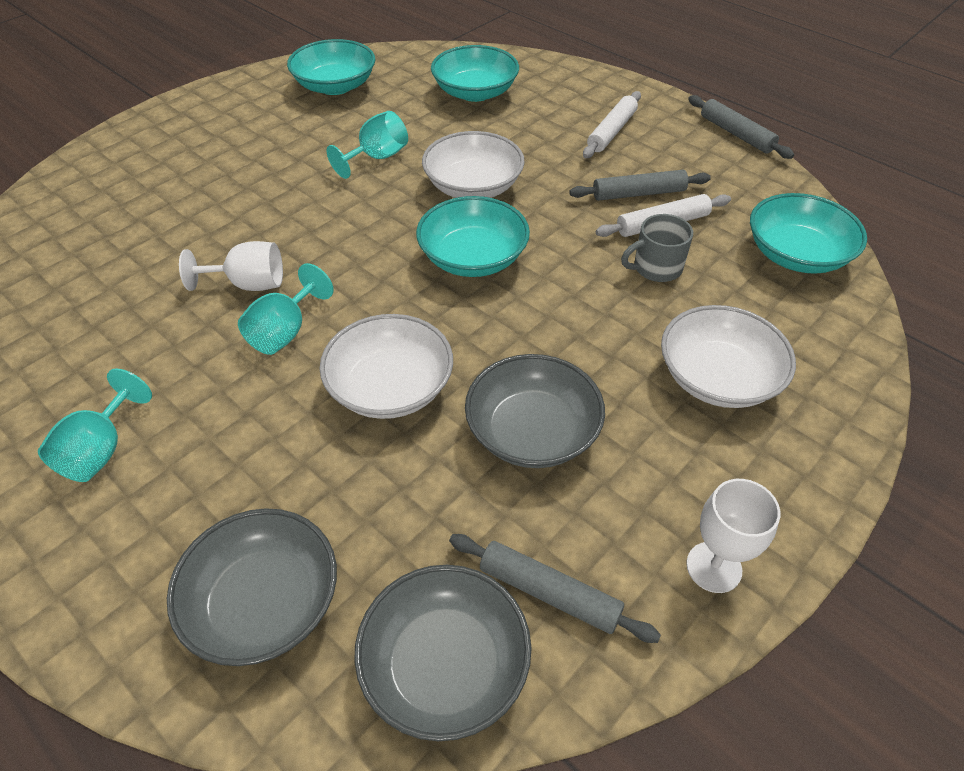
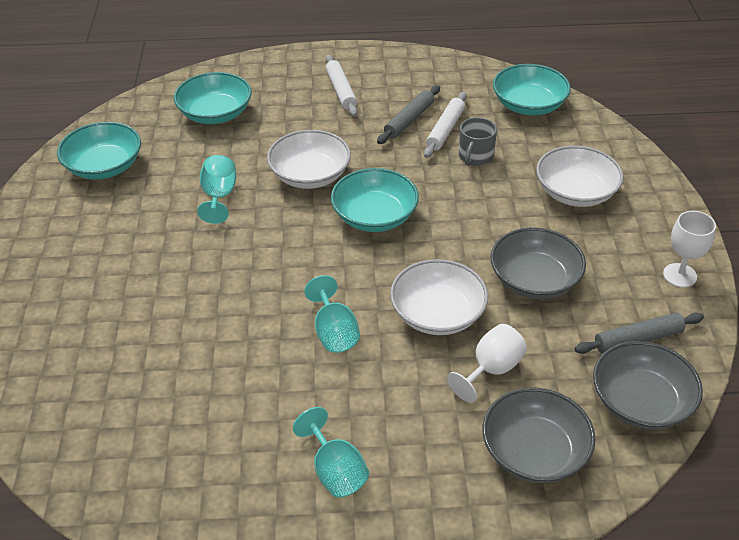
camera: 45 degrees left, 5 degrees down
(249, 284) = (266, 325): white goblet -> white goblet (491, 370)
(736, 134) = (411, 52): grey rolling pin -> none

